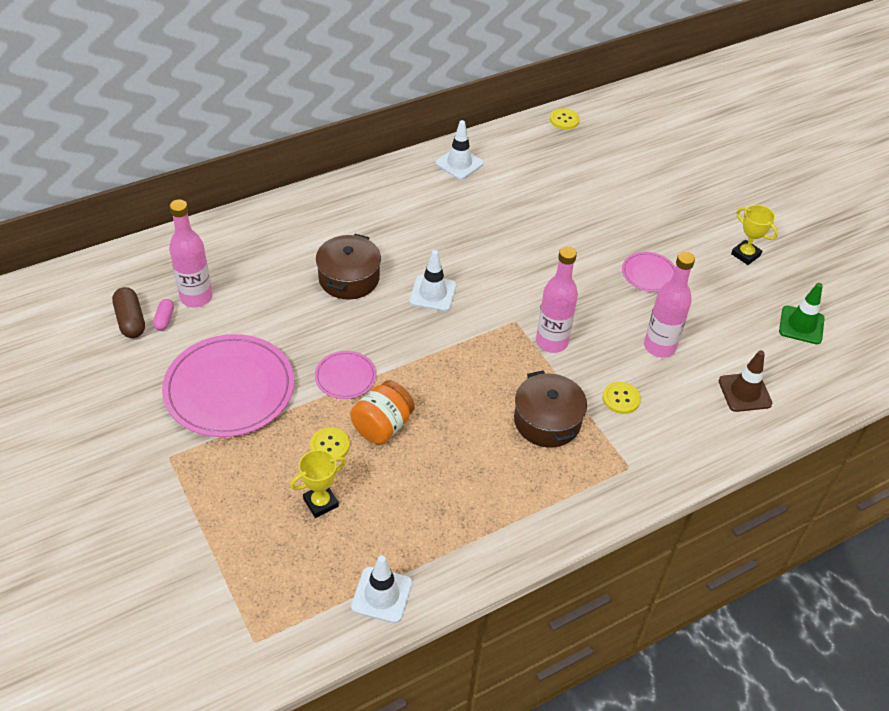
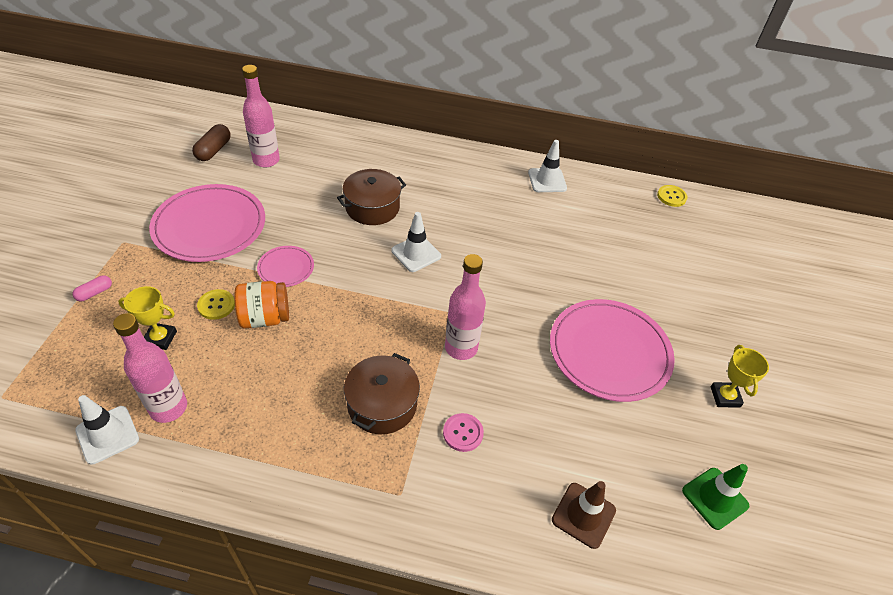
camera: 40 degrees right, 0 degrees up
(164, 319) = (232, 161): pink capsule -> pink capsule (95, 293)
(621, 399) = (463, 433): yellow button -> pink button
(649, 274) = (609, 352): pink plate -> pink plate, size x2.08
(659, 347) = (548, 416): pink bottle -> pink bottle (168, 408)

